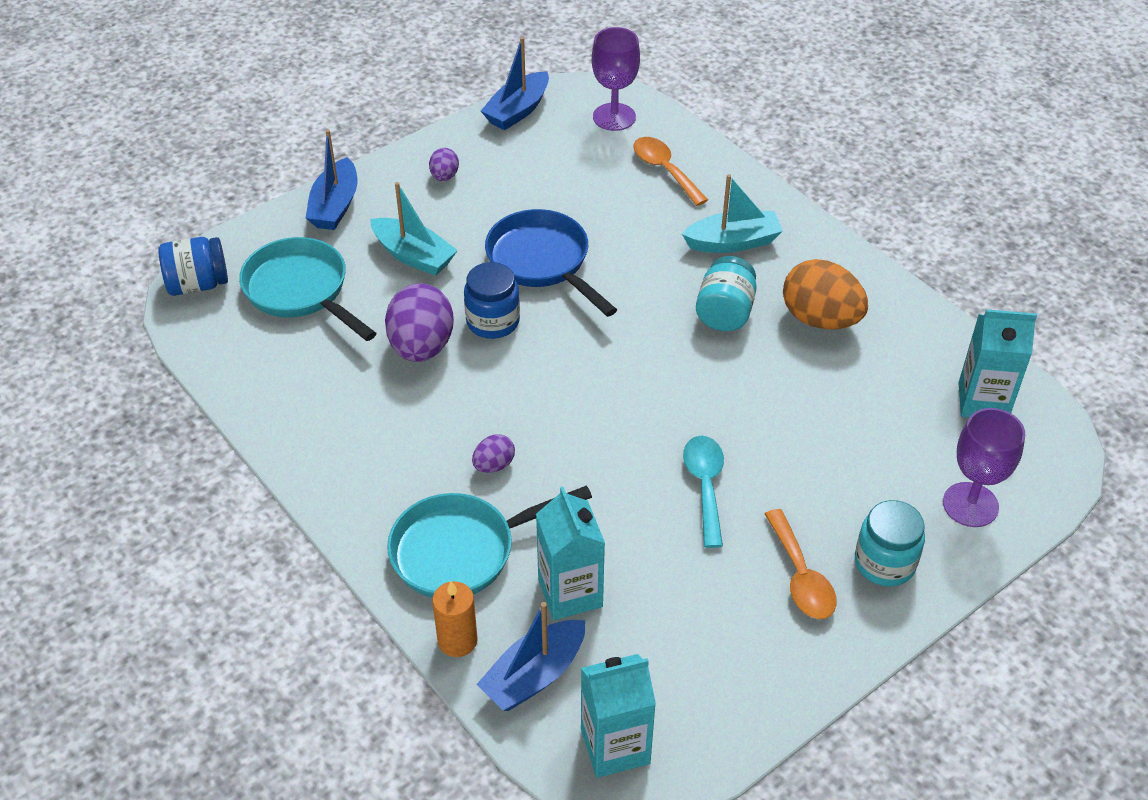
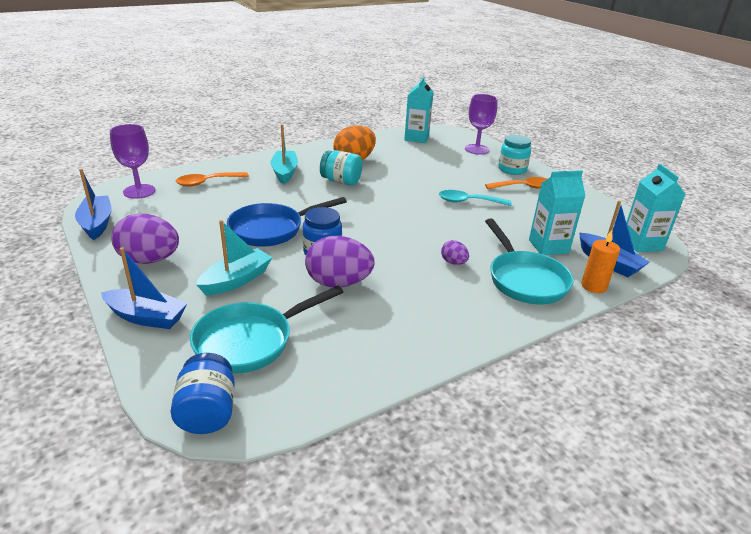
camera: 85 degrees left, 15 degrees down
(444, 176) = (149, 260): purple egg -> purple egg, size x2.03
(517, 111) = (97, 224): blue boat -> blue boat turned 150 degrees counterclockwise

